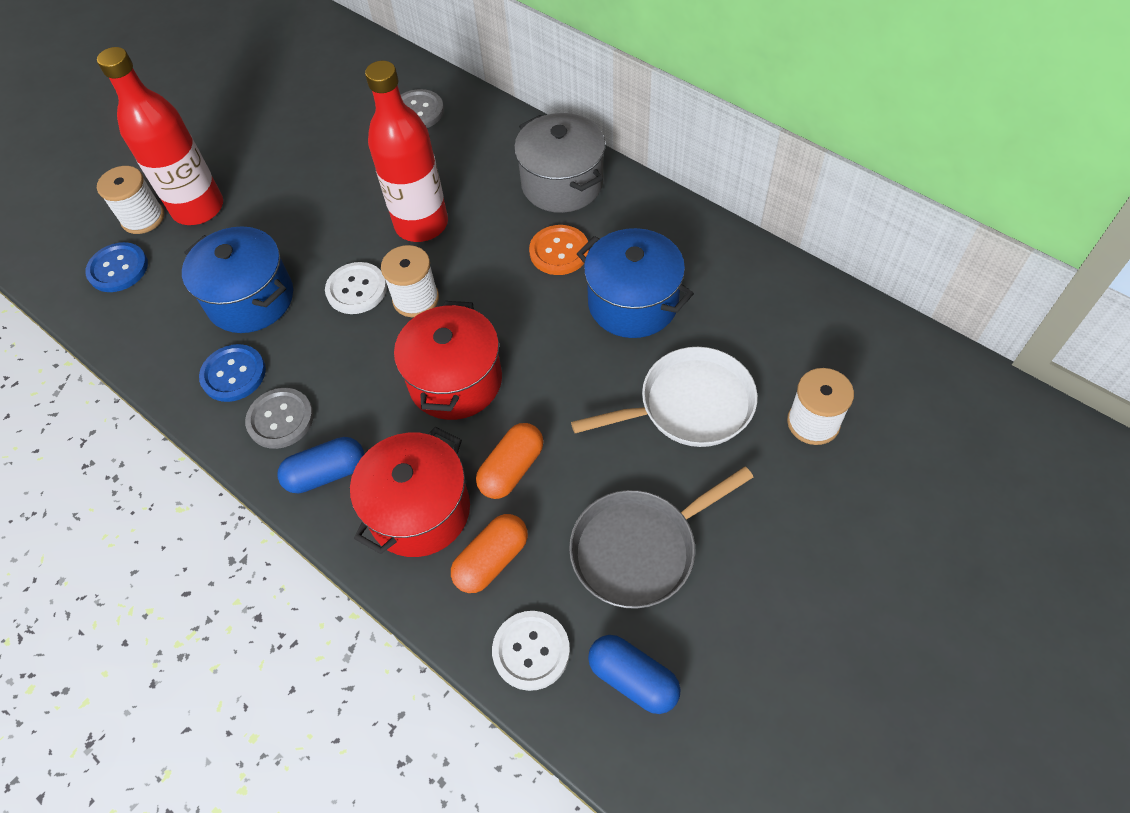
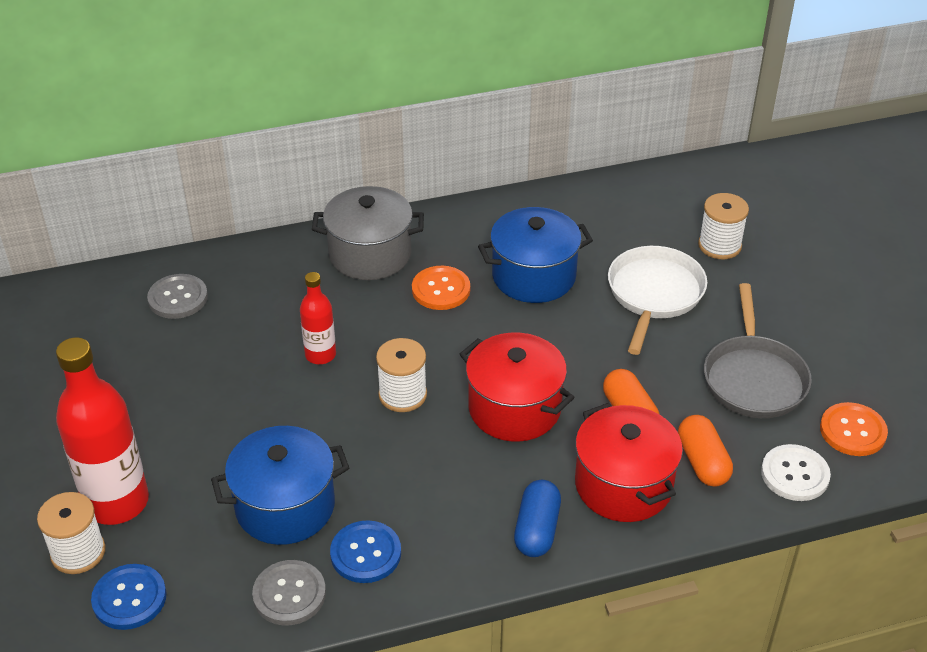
camera: 60 degrees left, 15 degrees down
(280, 419) = (450, 539): grey button -> grey button (289, 594)
(356, 289) = (352, 428): white button -> none
(421, 224) = (320, 355): red bottle -> red bottle, size x0.54
(633, 679) = (852, 431): blue capsule -> orange button

